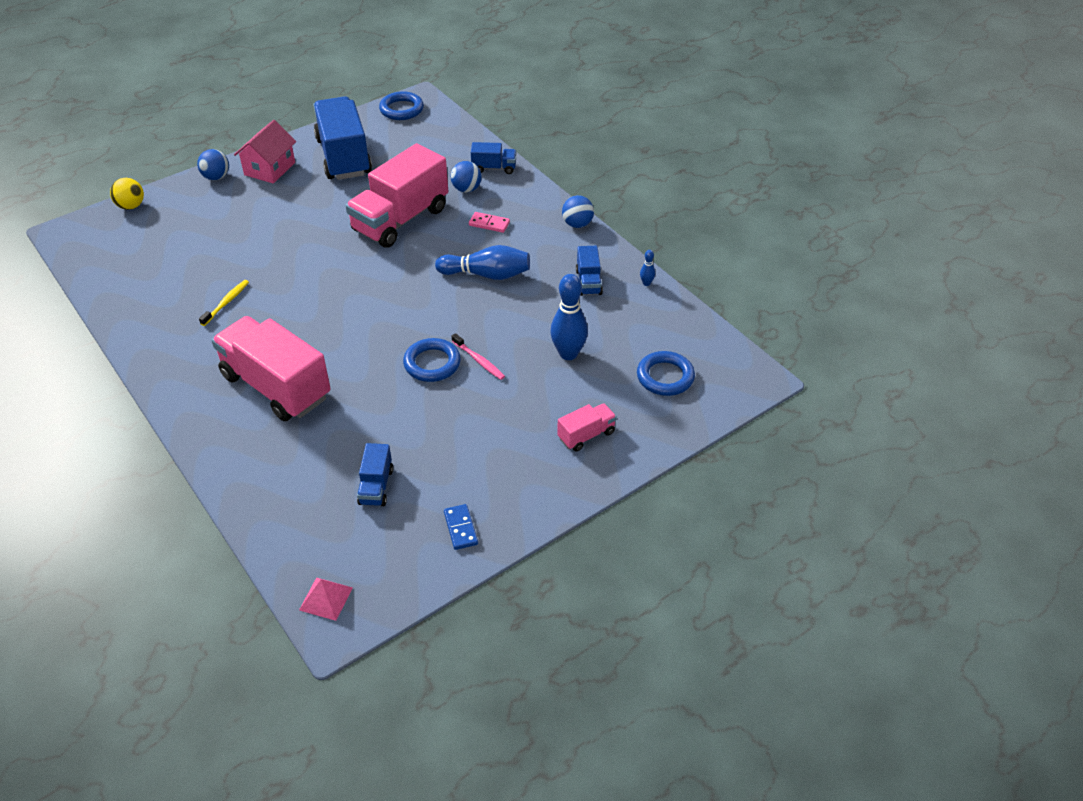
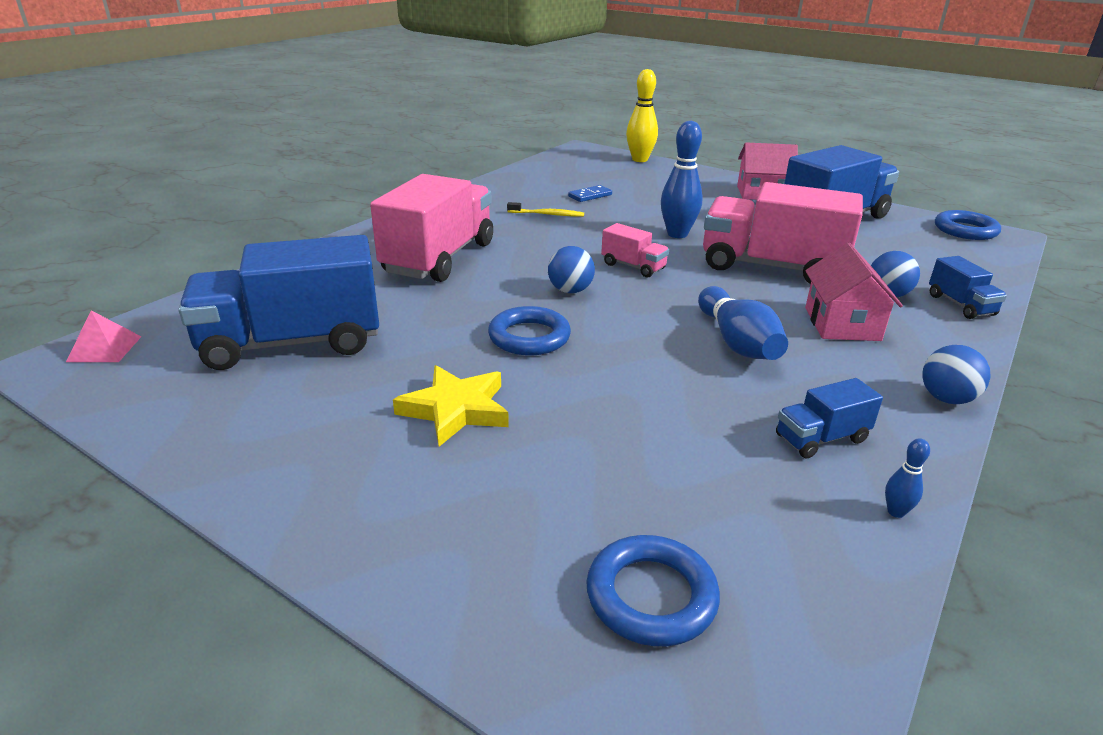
camera: 70 degrees right, 15 degrees down
(131, 206) = (639, 160): yellow ball -> yellow bowling pin
(216, 177) = (718, 177): blue ball -> blue ball (570, 290)
(376, 486) = (292, 343): blue truck -> blue truck, size x2.20
(461, 528) = (214, 422): blue domino -> blue domino (590, 196)
(479, 360) = (557, 370): pink toothbrush -> none
(489, 224) = (842, 324): pink domino -> pink house
(500, 414) = (455, 410): none -> yellow star
(568, 354) = (629, 451): blue bowling pin -> blue bowling pin (677, 234)
(586, 435) = (440, 512): pink truck -> pink truck (633, 266)

